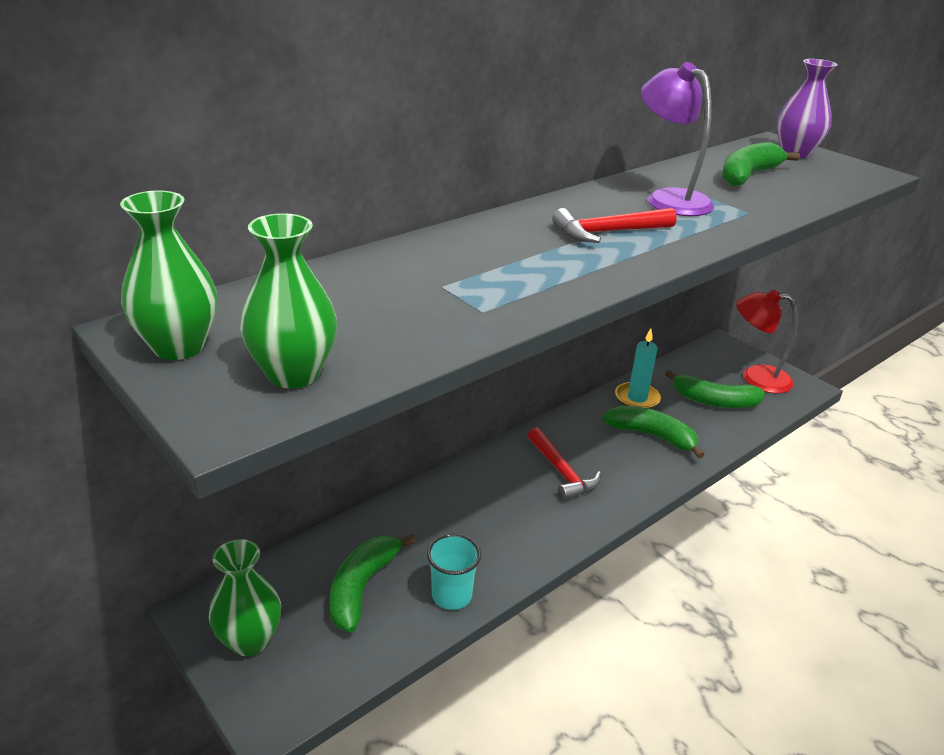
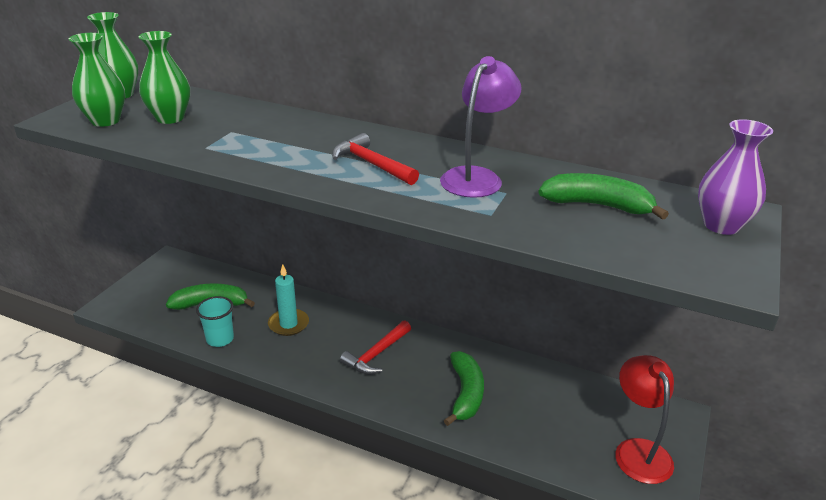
camera: 65 degrees right, 0 degrees up
(250, 640) = (156, 281): green vase -> green vase (170, 118)
(637, 398) = (515, 373): turquoise candle -> turquoise candle (288, 324)
(714, 401) = (560, 425): green banana -> none

